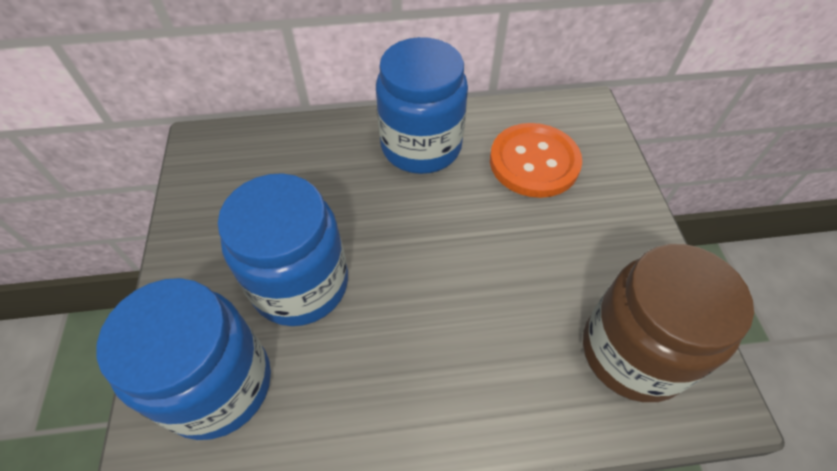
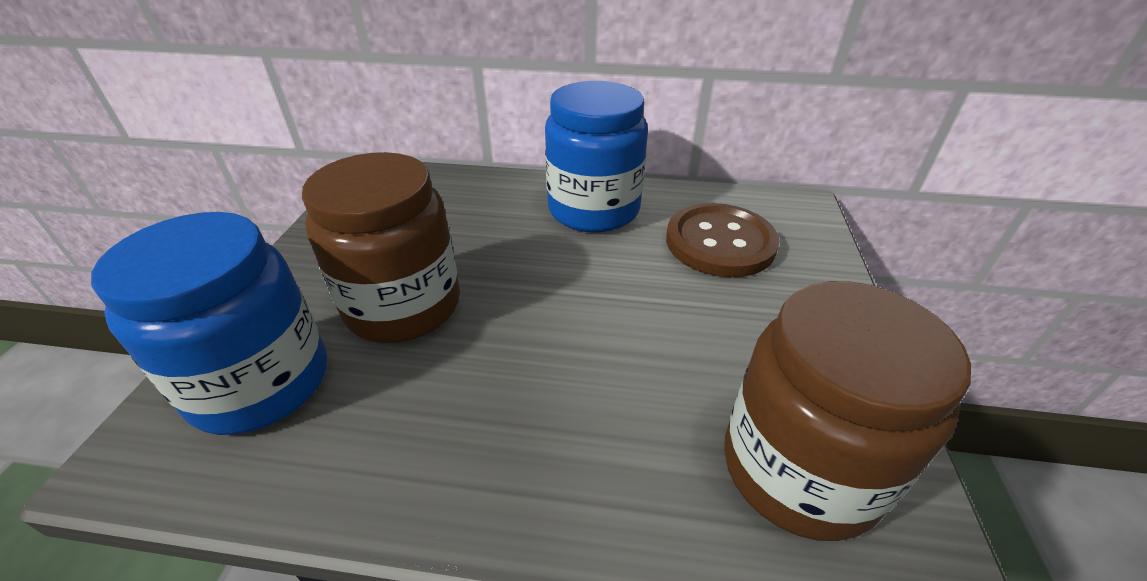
camera: 15 degrees right, 15 degrees down
(300, 284) = (403, 306): blue jar -> brown jar
(534, 162) = (720, 242): orange button -> brown button

